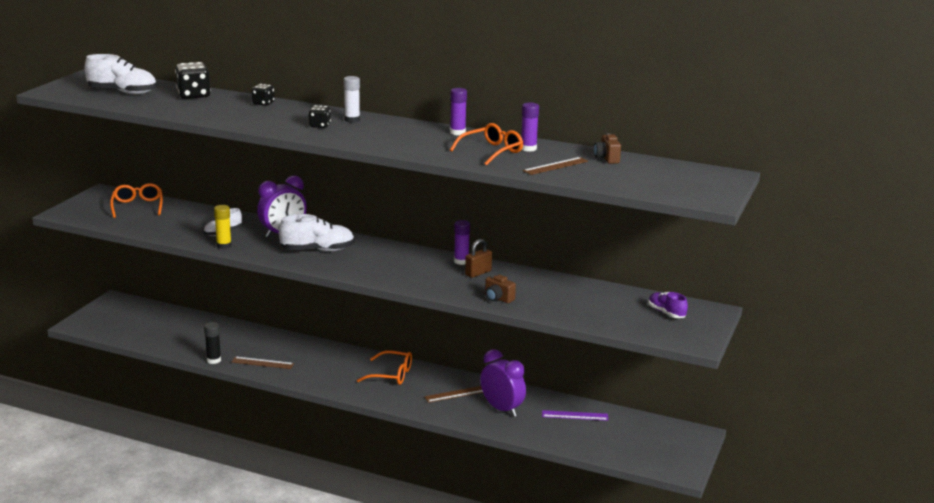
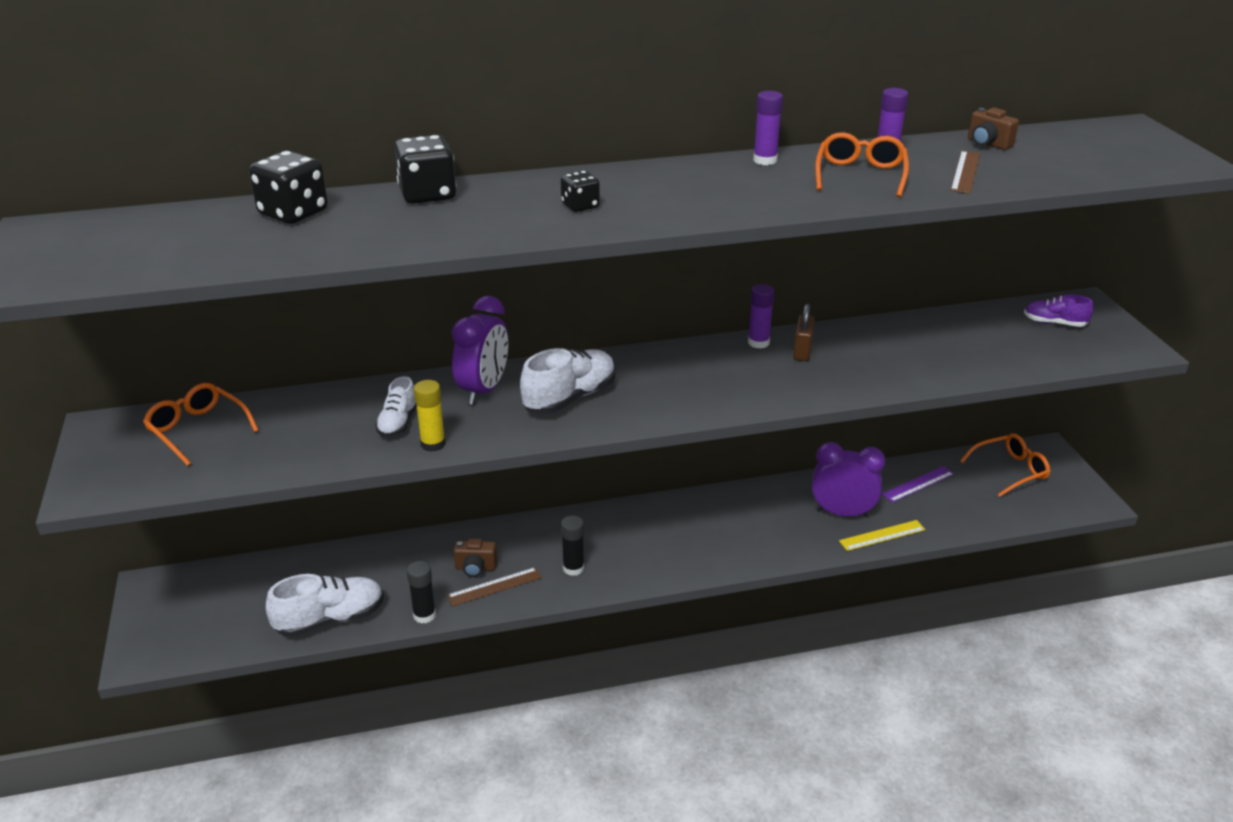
camera: 35 degrees left, 10 degrees up
(122, 92) = (161, 244): white shoe -> white shoe (330, 619)
(263, 103) = (427, 194): black dice -> black dice, size x1.73
(312, 371) = (573, 568): none -> black glue stick
(352, 120) = (602, 183): white glue stick -> none
(391, 375) = (669, 526): orange glasses -> orange glasses (1010, 471)
(456, 394) = (771, 517): brown ruler -> none
(498, 298) = (880, 378): brown camera -> brown camera (475, 568)
(508, 428) = (882, 535): none -> yellow ruler

